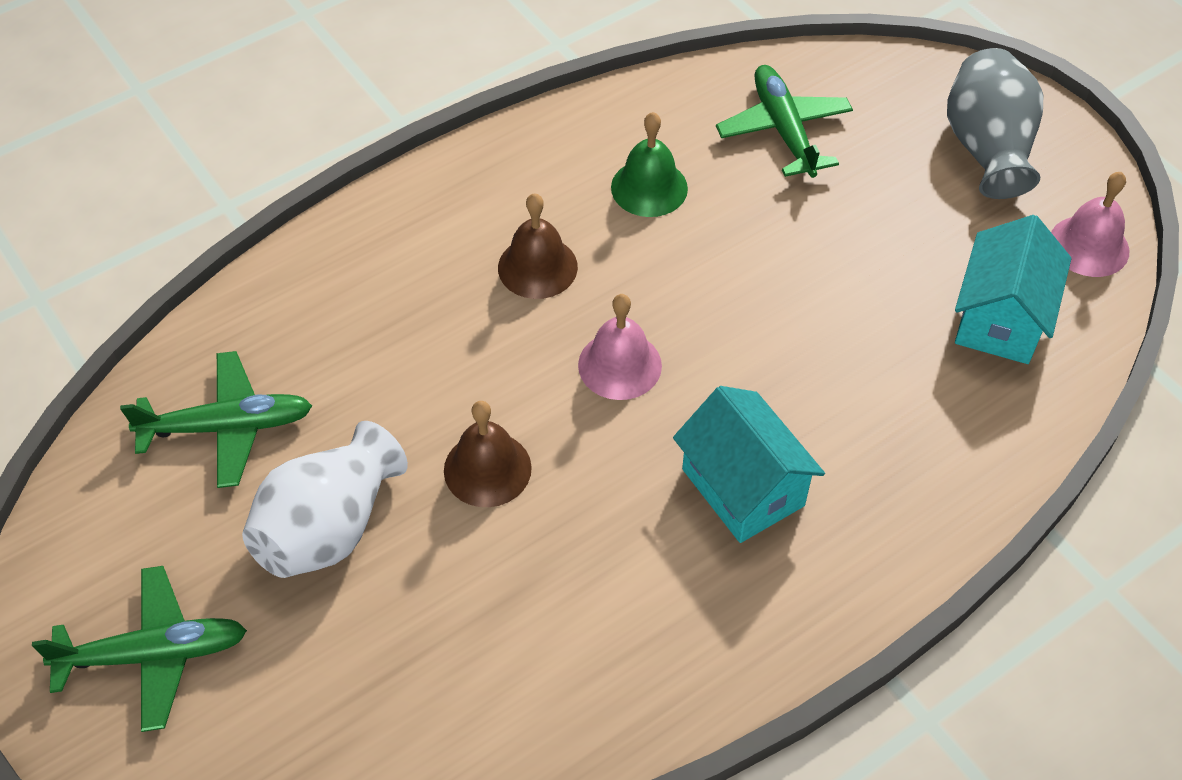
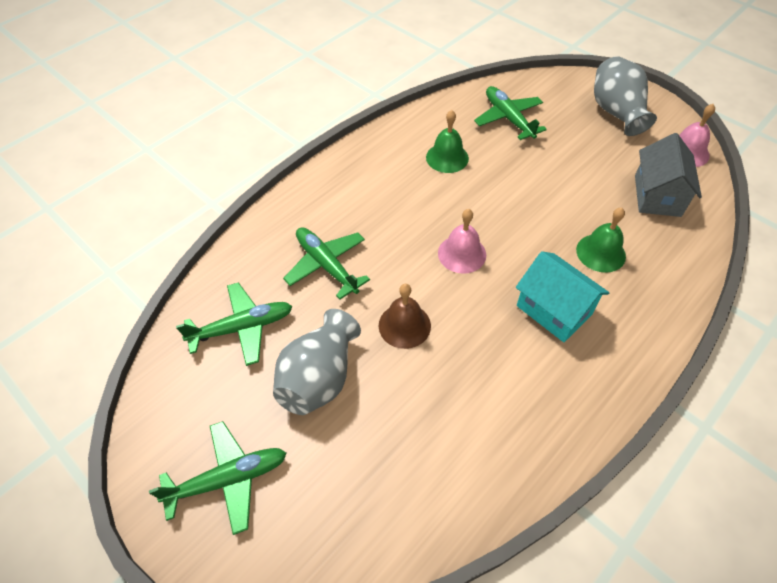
camera: 10 degrees left, 0 degrees up
(329, 527) = (320, 377): white vase -> grey vase
(388, 347) = (327, 265): none -> green plane
(537, 267) = (399, 208): brown bell -> none
(859, 404) = (600, 253): none -> green bell
(1000, 319) = (657, 195): turquoise house -> grey house

